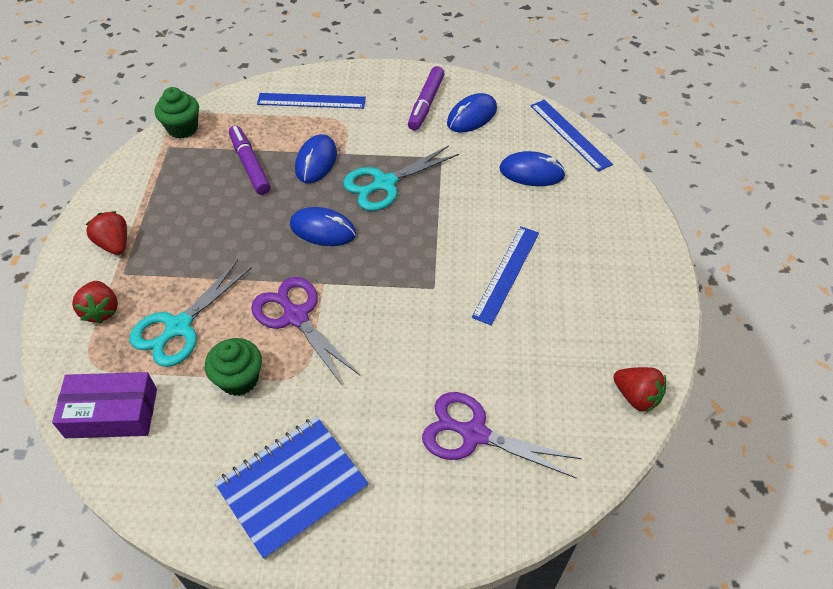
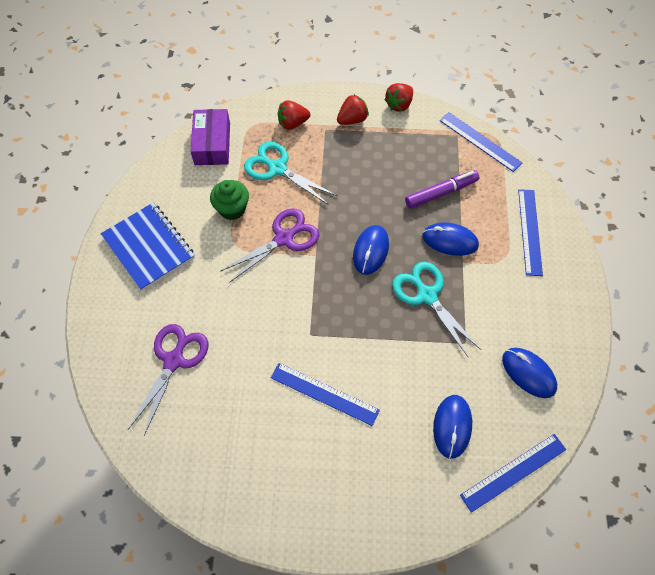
camera: 90 degrees right, 10 degrees up
(183, 128) = (480, 141): green cupcake -> blue ruler
(426, 104) = (541, 330): purple marker -> none
(636, 396) = (194, 489): red strawberry -> red strawberry (399, 104)

